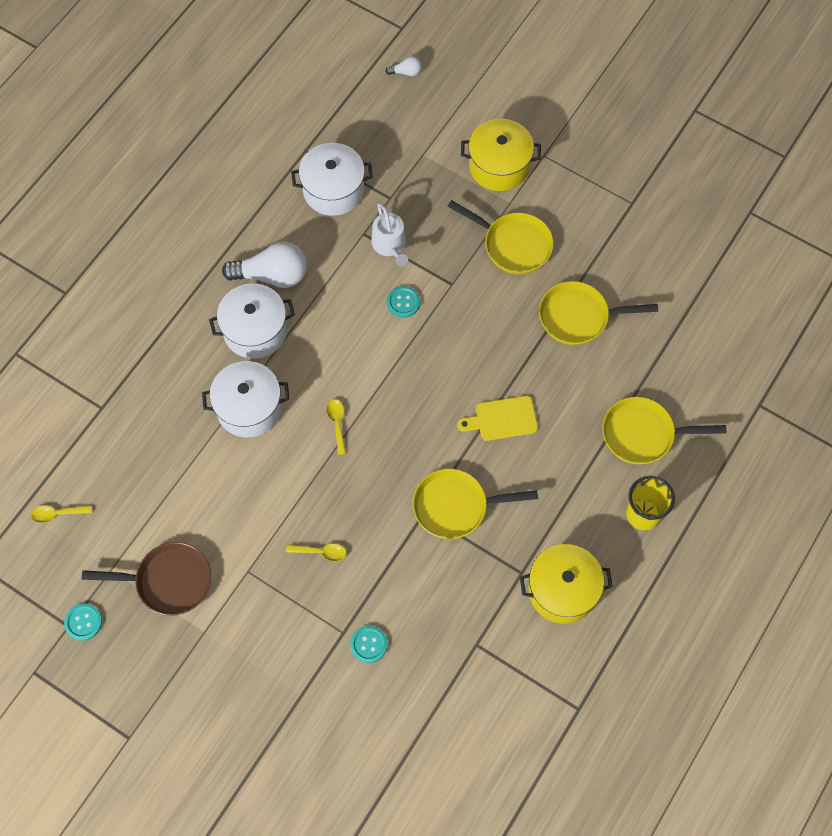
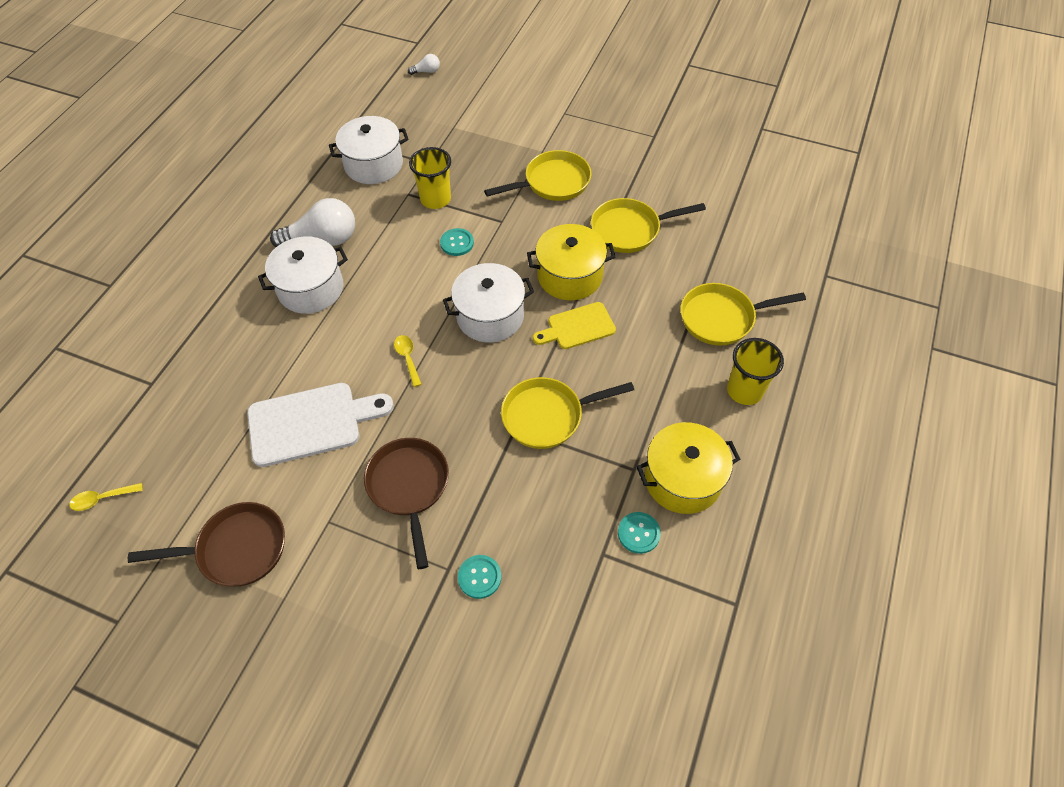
camera: 10 degrees left, 10 degrees down
(83, 622) = (135, 614): turquoise button -> turquoise button (638, 533)
(242, 474) = (311, 423): none -> white cutting board
(249, 408) = (312, 358): white pot -> white pot (490, 316)
(321, 552) = (409, 487): yellow spoon -> brown pan
(390, 245) = (435, 199): white watering can -> yellow cup
(499, 166) = (525, 126): yellow pot -> yellow pot (570, 276)
(513, 245) = (553, 182): yellow pan -> yellow pan turned 45 degrees counterclockwise

